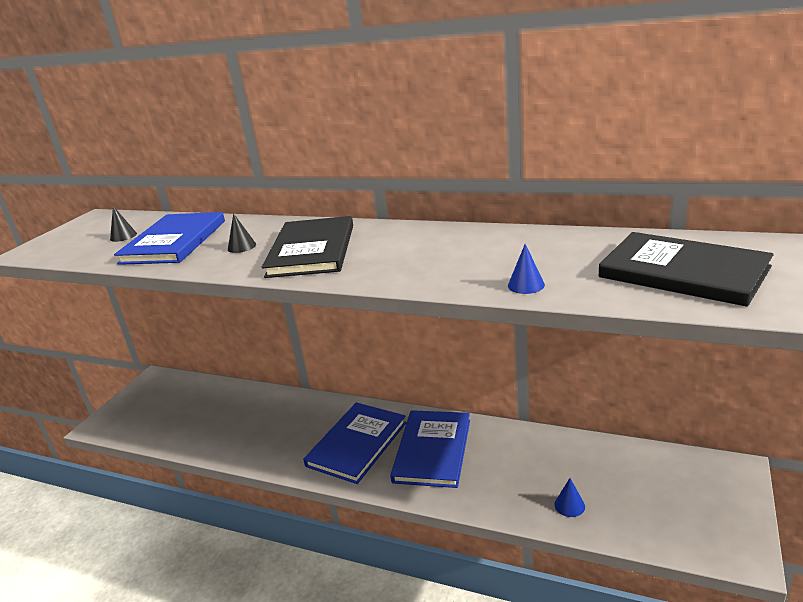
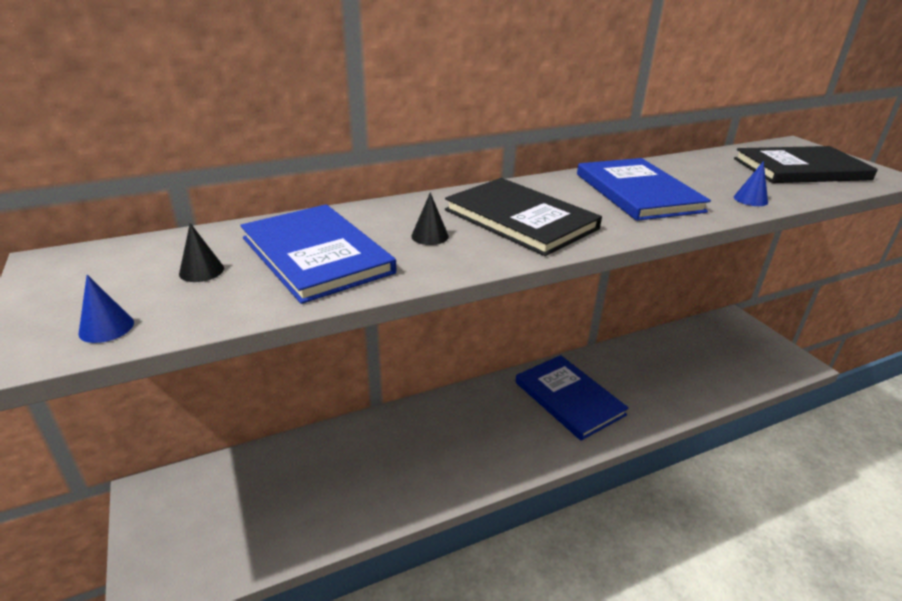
camera: 50 degrees left, 5 degrees up
(357, 444) = (505, 427): blue book -> blue book (637, 192)
(569, 505) = (700, 386): blue cone -> blue cone (106, 328)

